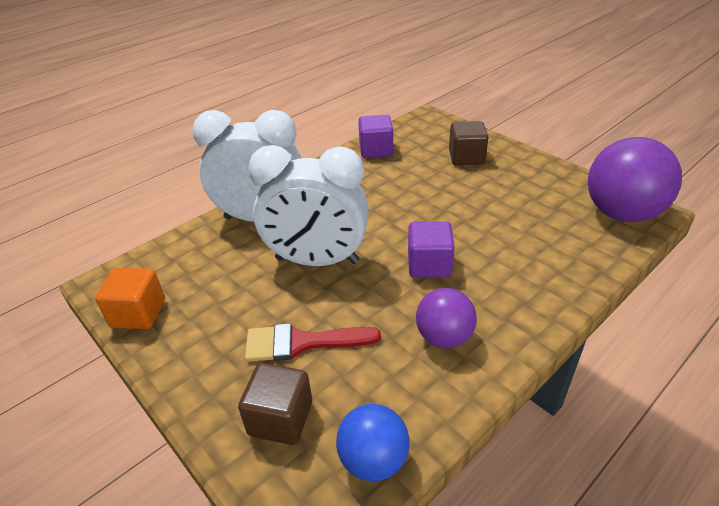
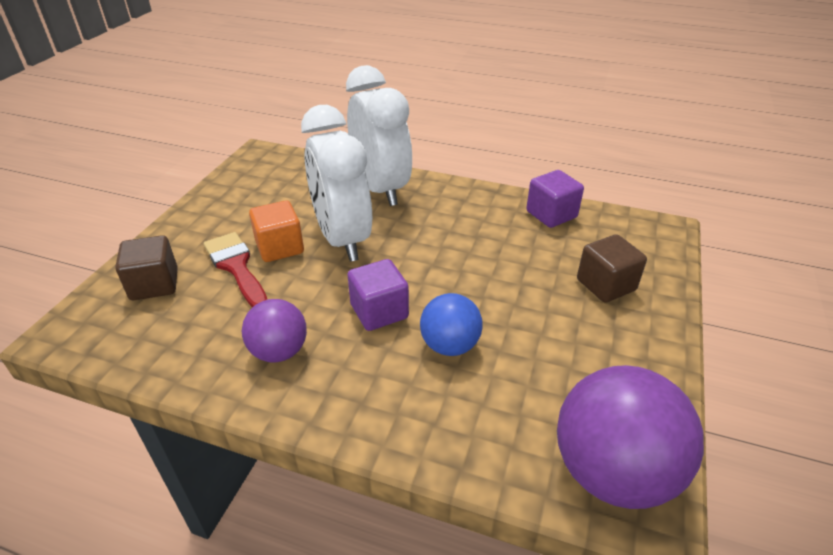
camera: 60 degrees right, 0 degrees up
(138, 313) = (235, 180): orange cube -> orange cube (280, 247)
(373, 460) = (125, 348): blue ball -> blue ball (450, 345)

